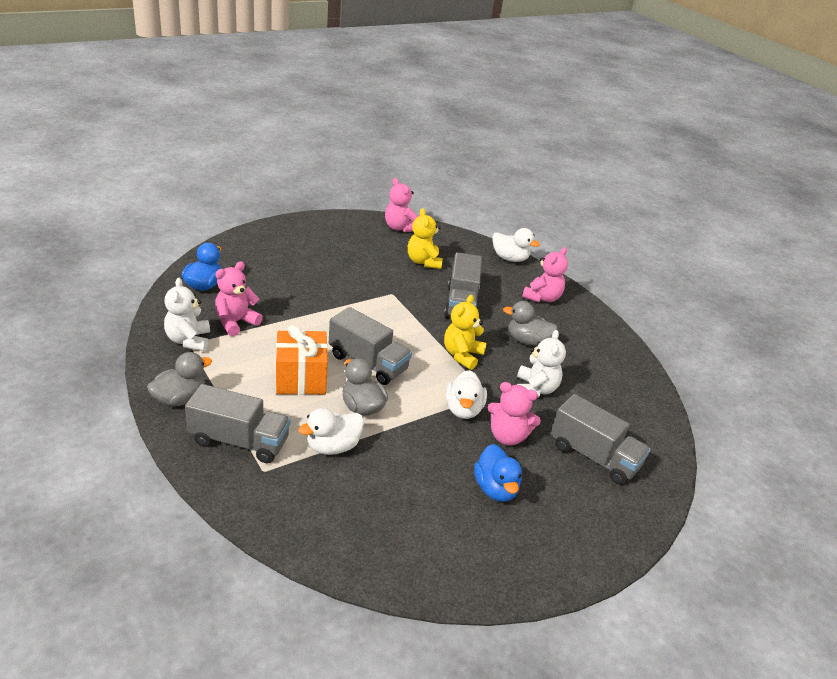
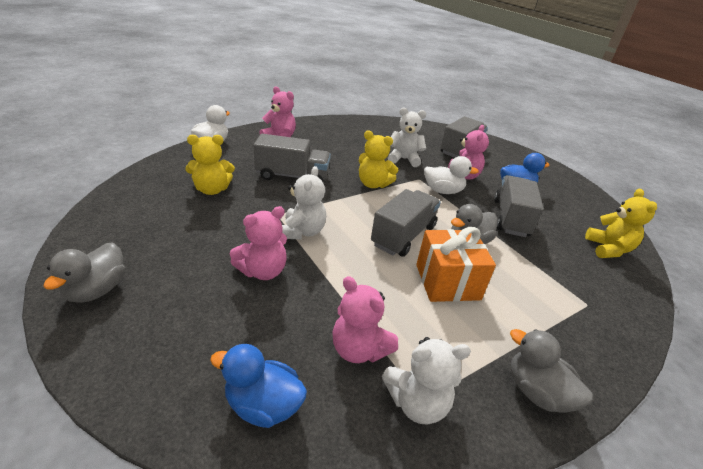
camera: 90 degrees left, 0 degrees up
(239, 441) = (565, 325): grey truck -> grey truck (510, 218)
(333, 446) = (528, 260): white duck -> none
(357, 537) = (608, 249): none -> yellow teddy bear
(367, 305) = (302, 232): none -> white teddy bear
(400, 228) = (125, 199): pink teddy bear -> pink teddy bear (263, 271)
(527, 341) = (344, 154): grey duck -> grey duck (97, 290)

